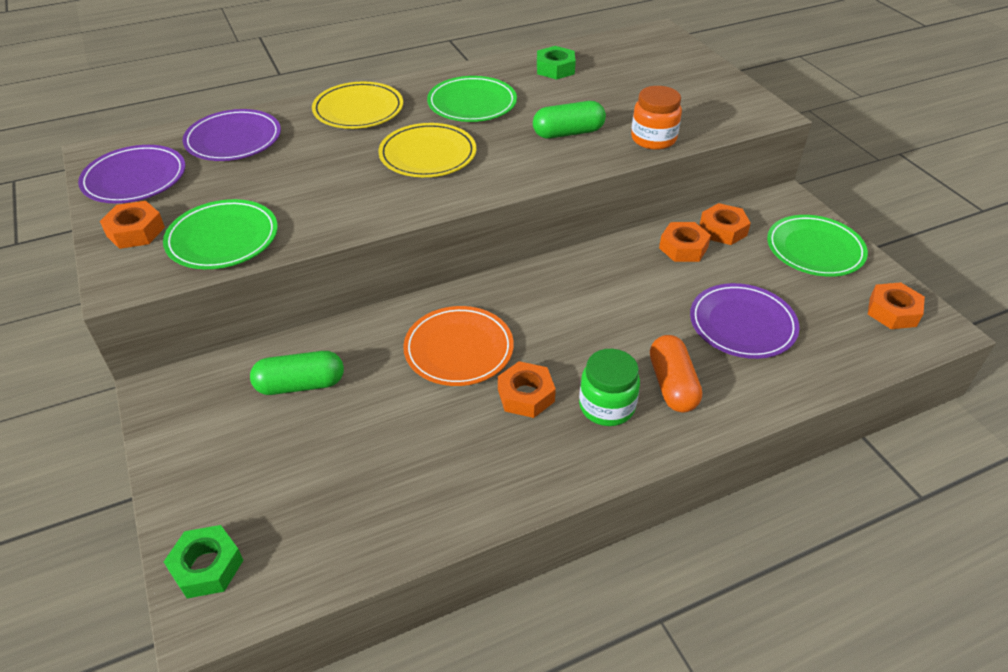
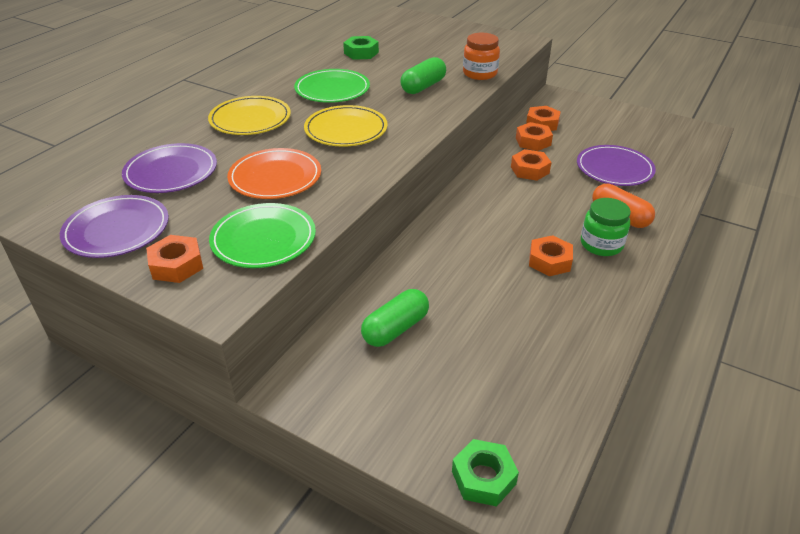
camera: 35 degrees left, 5 degrees down
(458, 349) = (474, 255): orange plate -> orange plate (275, 177)
(815, 249) = (601, 116): green plate -> none
(892, 312) = (675, 132): orange nut -> orange nut (530, 170)

